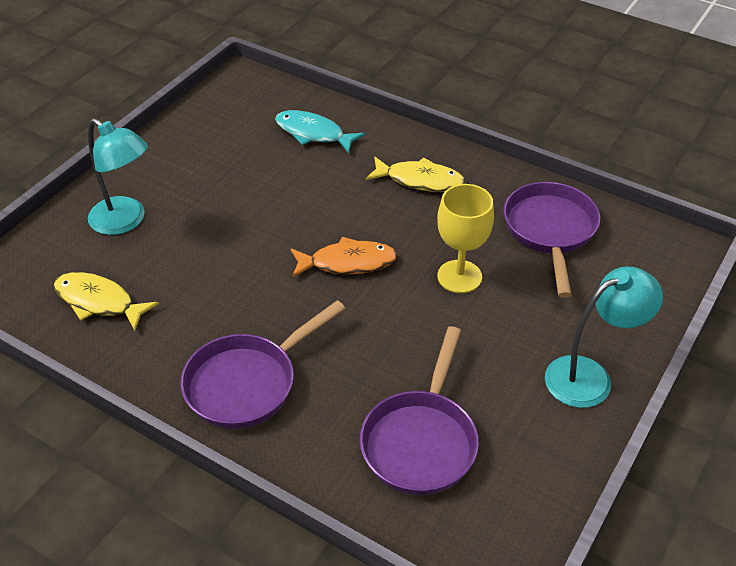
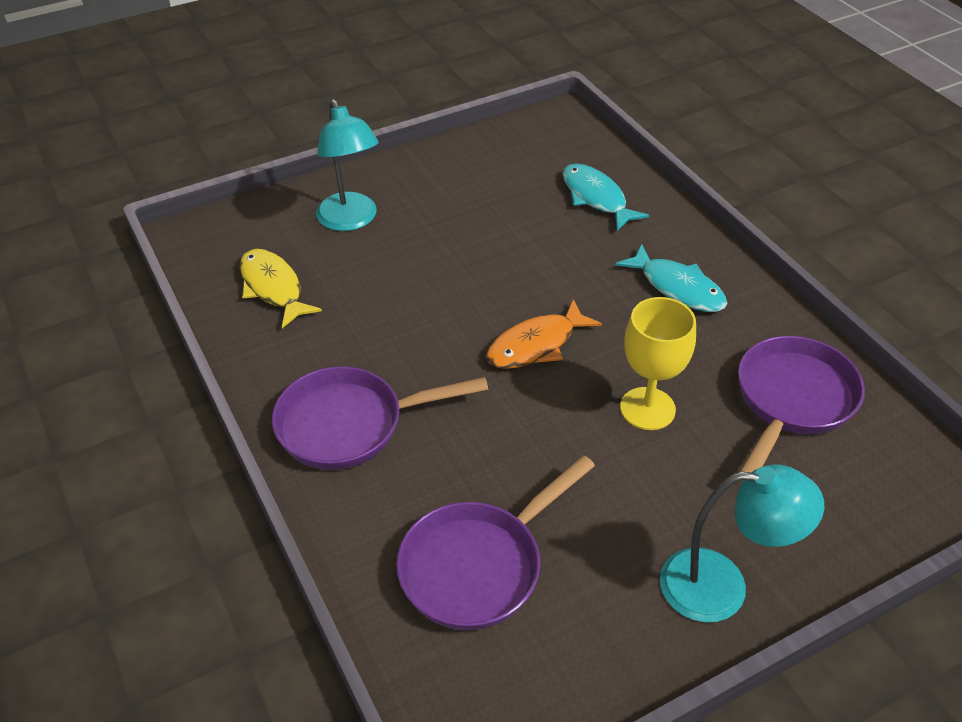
camera: 30 degrees right, 0 degrees up
(347, 263) = (536, 345): orange fish -> orange fish turned 120 degrees clockwise
(420, 180) = (677, 287): yellow fish -> turquoise fish

